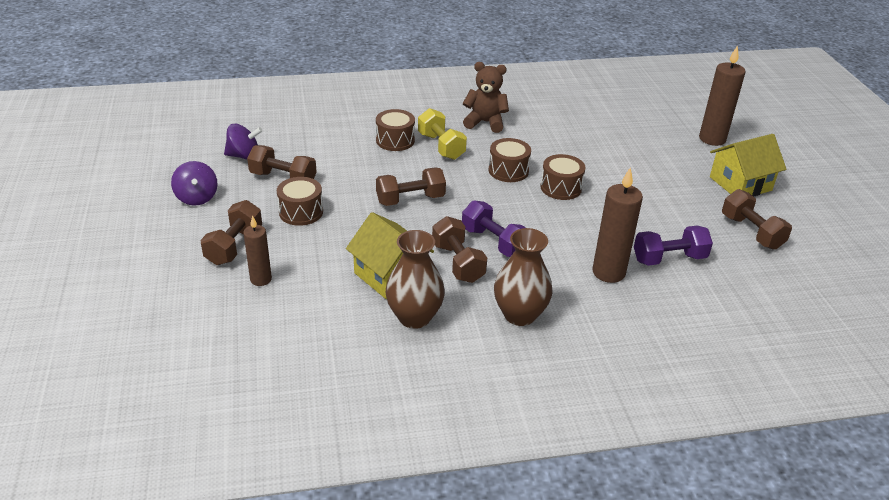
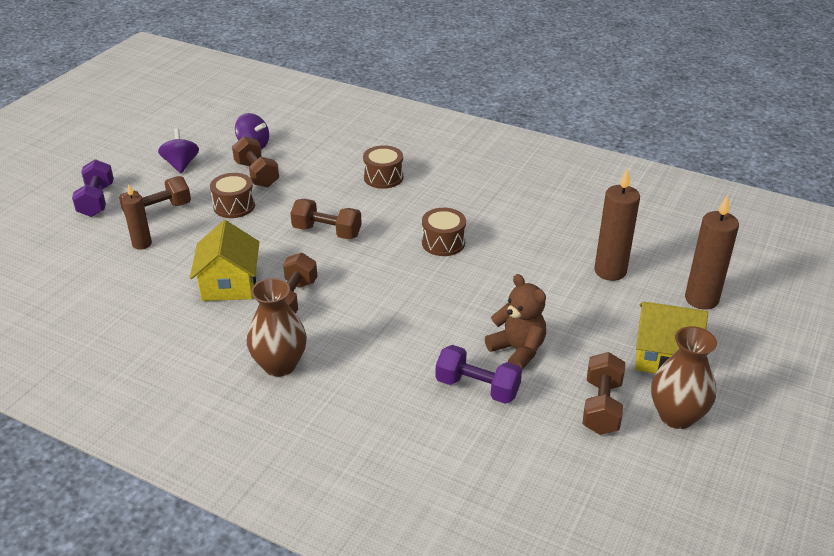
camera: 40 degrees right, 0 degrees up
(197, 198) = (181, 165): purple spinning top -> purple spinning top turned 150 degrees clockwise
(414, 317) = (202, 325): brown vase -> brown vase (676, 416)
(441, 146) = (414, 197): yellow dumbbell -> none
(485, 122) = (484, 192): brown teddy bear -> brown teddy bear (517, 350)
(494, 242) = (343, 297): purple dumbbell -> purple dumbbell (96, 200)
(561, 188) = (469, 278): brown drum -> none
(608, 272) = (403, 370): brown candle -> brown candle (610, 271)

